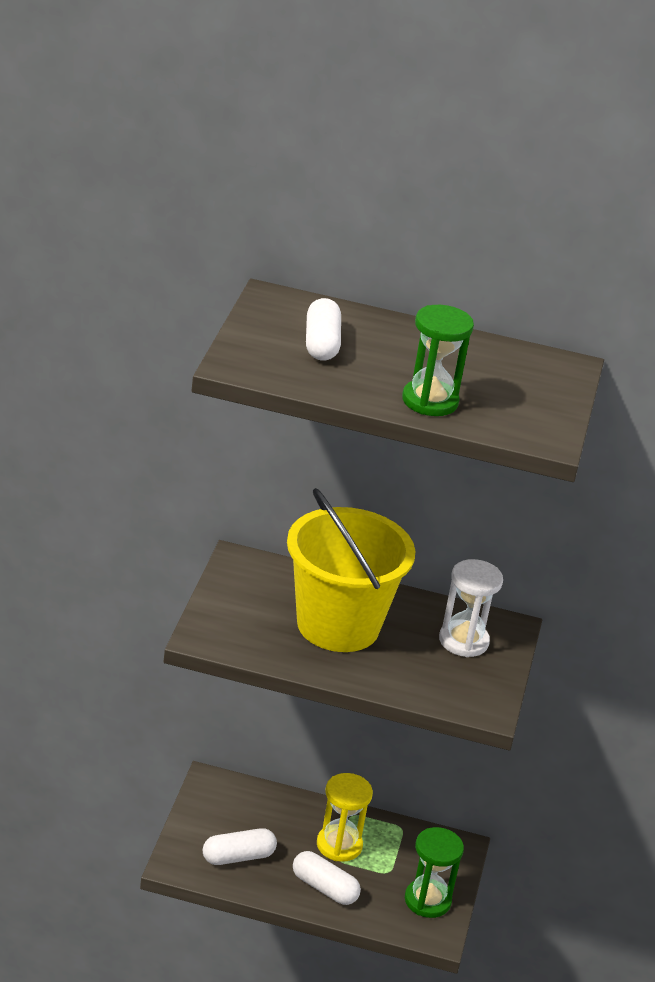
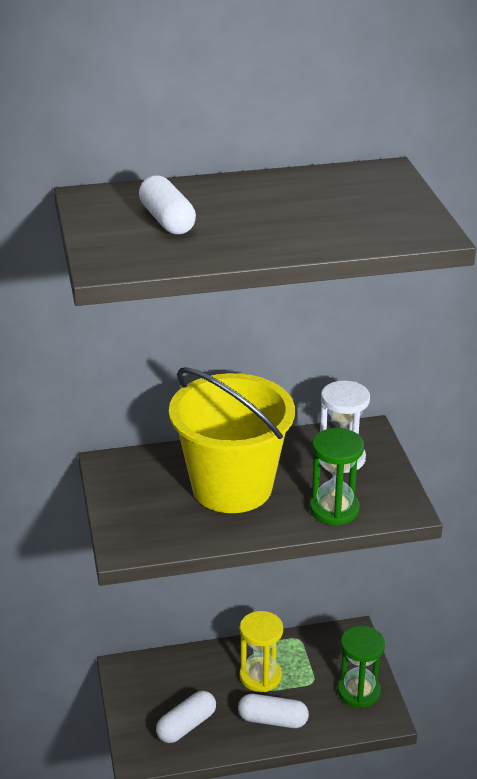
camera: 20 degrees left, 0 degrees up
(430, 401) = (305, 236): green hourglass -> green hourglass (334, 509)

